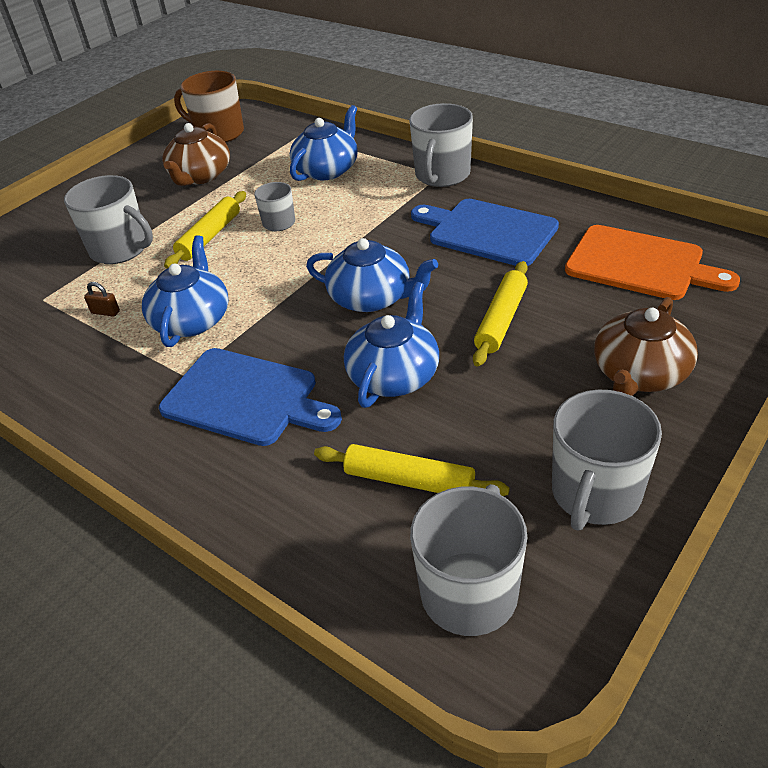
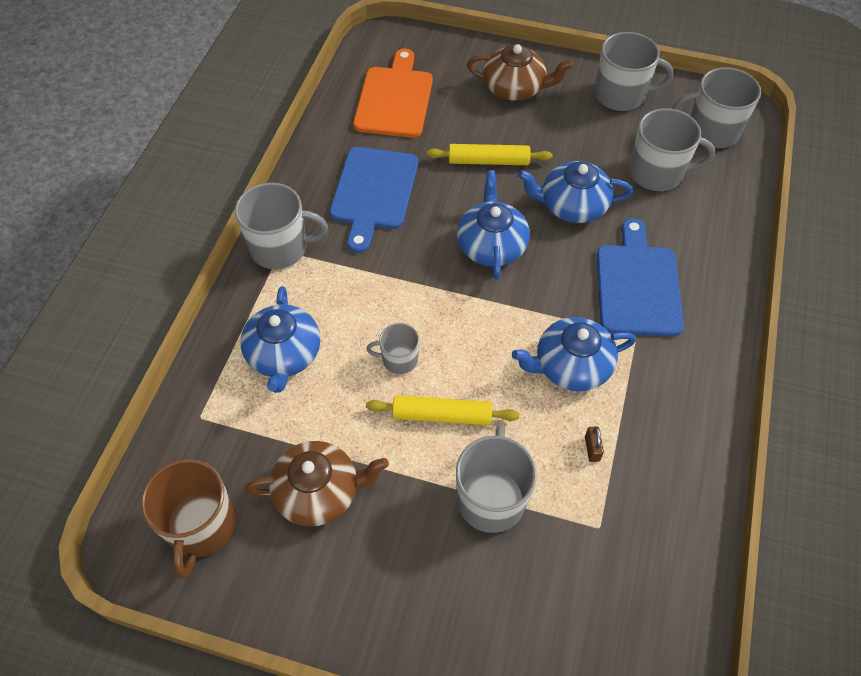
camera: 115 degrees left, 15 degrees up
(327, 170) = (284, 354): blue teapot -> blue teapot turned 105 degrees counterclockwise
(409, 481) = (657, 173): yellow rolling pin -> grey mug

